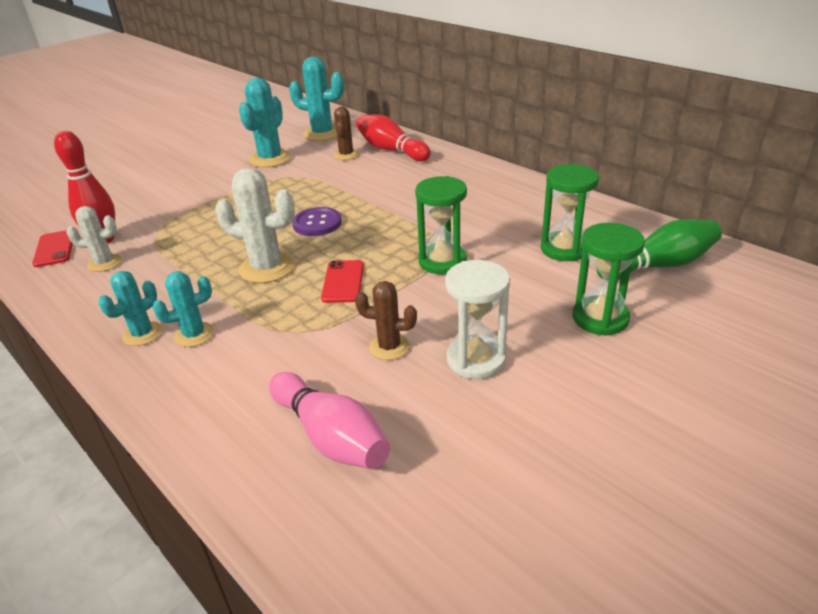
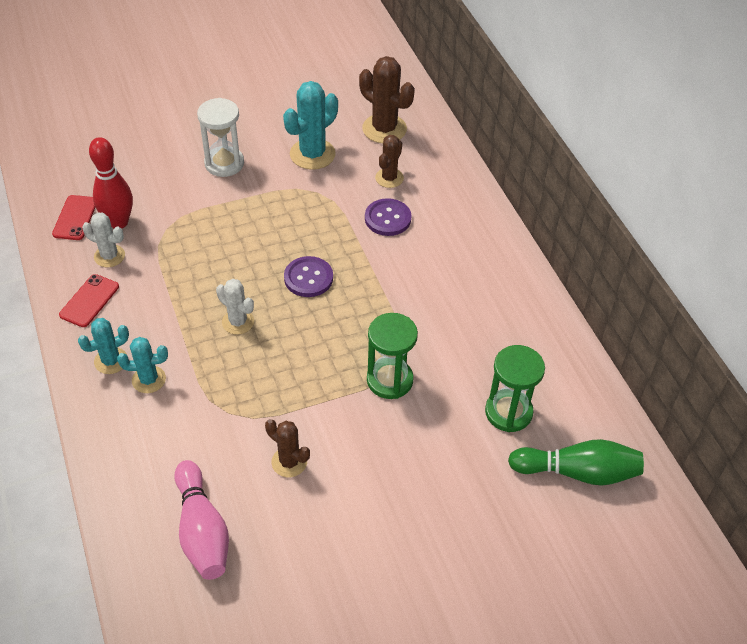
camera: 20 degrees right, 15 degrees up
(267, 268) = (238, 322): white cactus -> white cactus, size x0.61
(322, 134) = (384, 129): turquoise cactus -> brown cactus
(343, 282) = (292, 368): red phone -> red phone (89, 301)
(362, 174) = (387, 218): none -> purple button
(391, 150) = (438, 188): red bowling pin -> none
(476, 360) = (347, 506): white hourglass -> white hourglass (224, 163)
(600, 318) = (477, 509): green hourglass -> none

